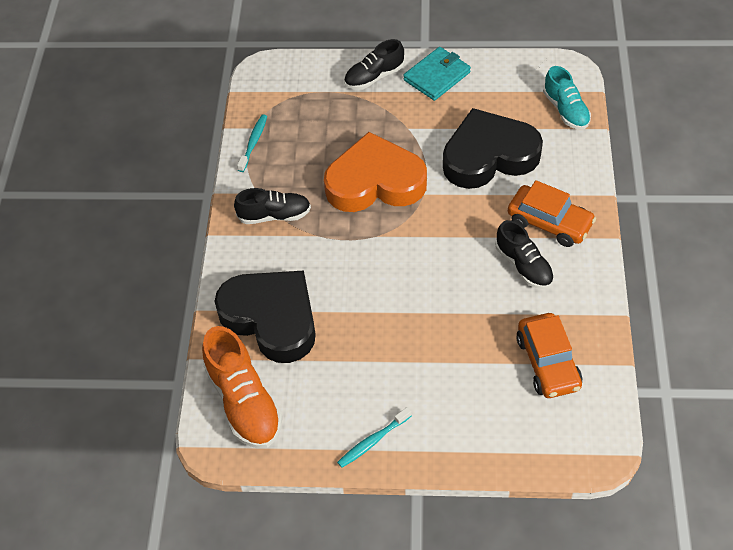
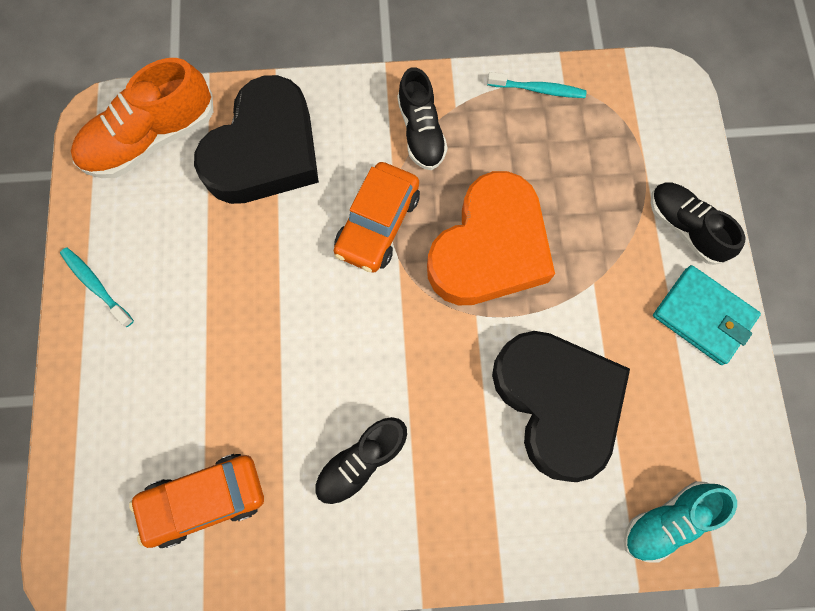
camera: 80 degrees right, 20 degrees up
(375, 182) = (489, 248): orange heart -> orange heart turned 45 degrees clockwise
(549, 223) = (441, 497): orange car -> orange car (377, 224)

